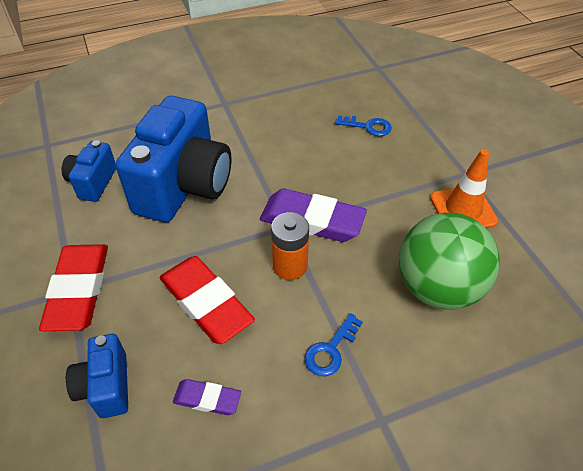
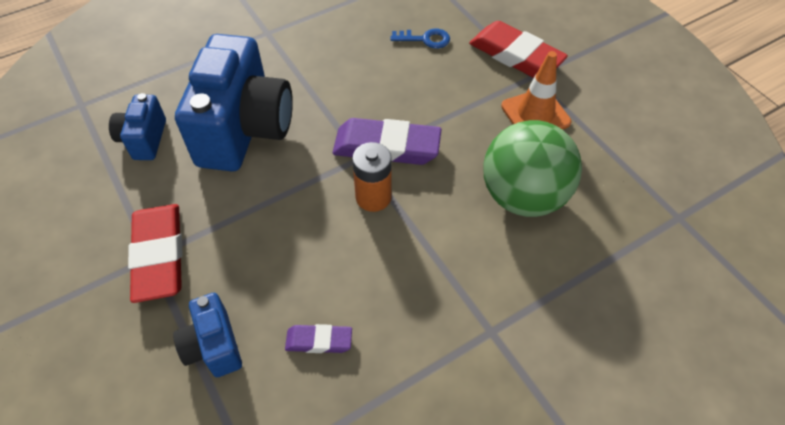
camera: 10 degrees left, 5 degrees up
(206, 303) = (296, 247): red eraser -> red eraser (515, 56)
(331, 350) = (430, 273): blue key -> none

